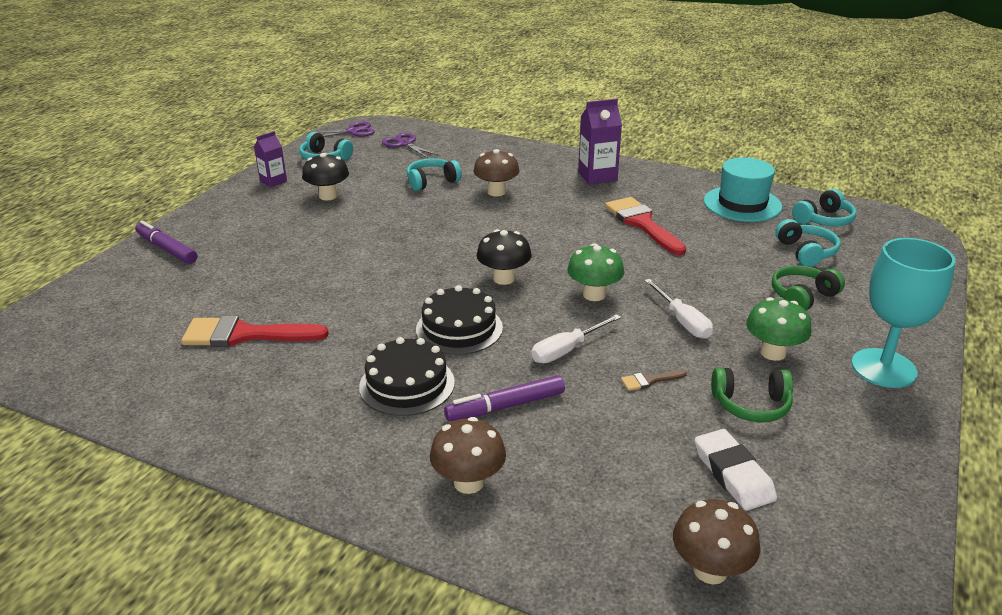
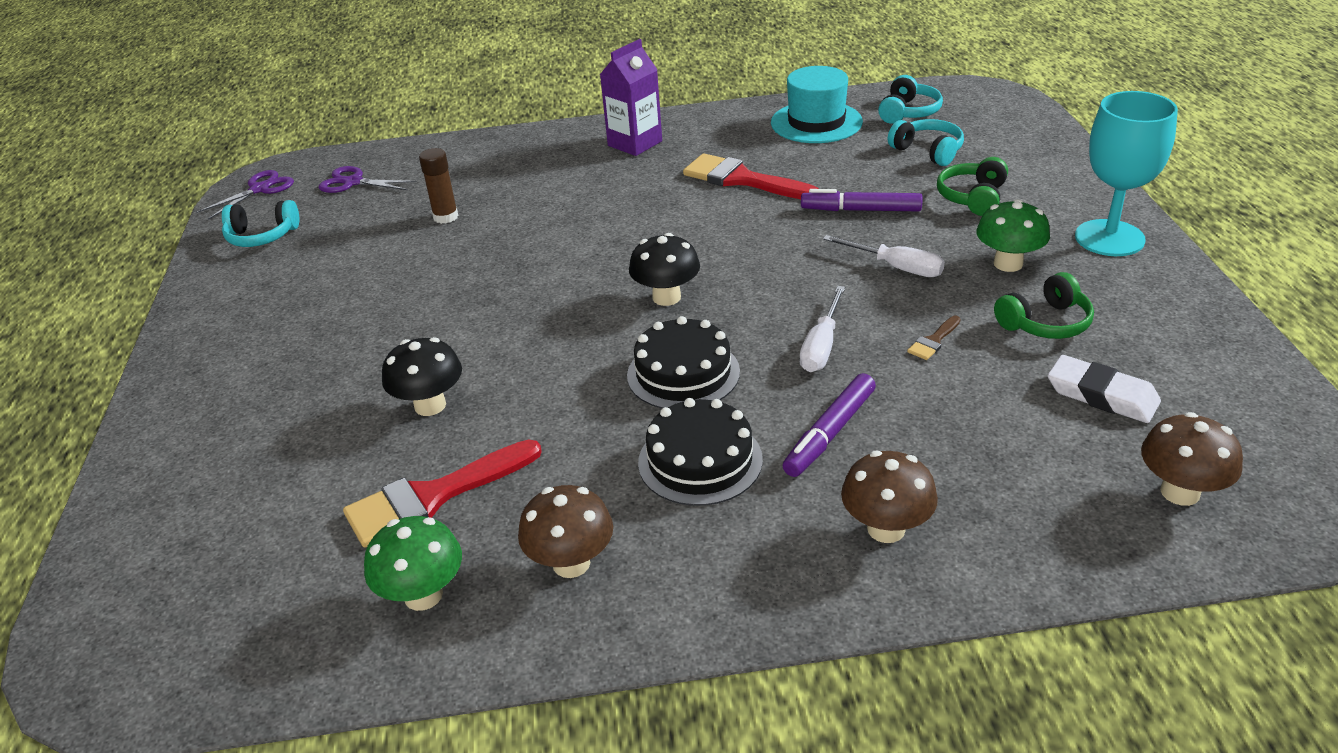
camera: 30 degrees left, 5 degrees up
(167, 249) = (177, 440): purple marker -> purple marker (861, 210)
(273, 181) = (225, 292): purple carton -> none
(328, 196) = (329, 283): black mushroom -> black mushroom (430, 405)
(431, 182) = (445, 217): turquoise headphones -> brown glue stick
(496, 192) = (540, 201): brown mushroom -> brown mushroom (571, 563)
(594, 295) = (781, 276): green mushroom -> green mushroom (423, 595)

